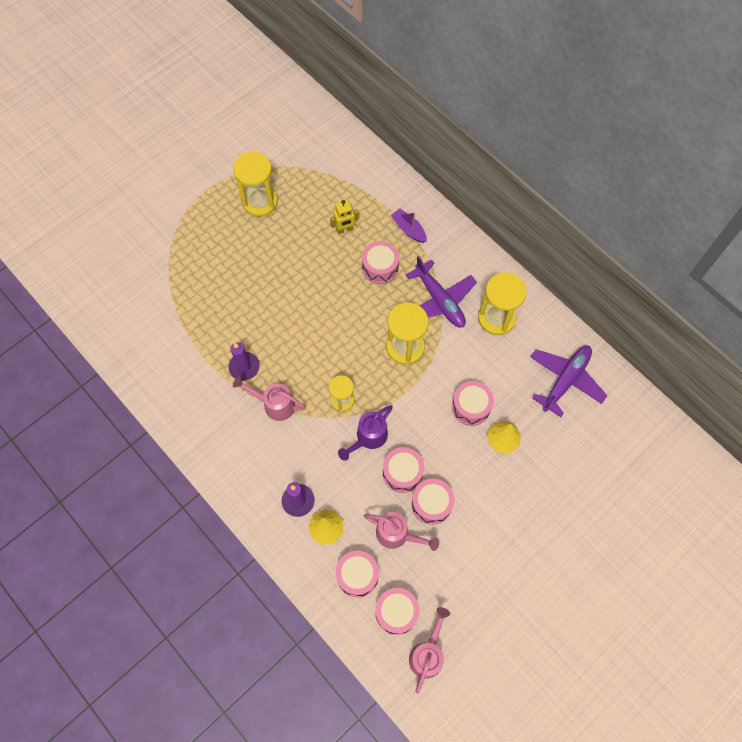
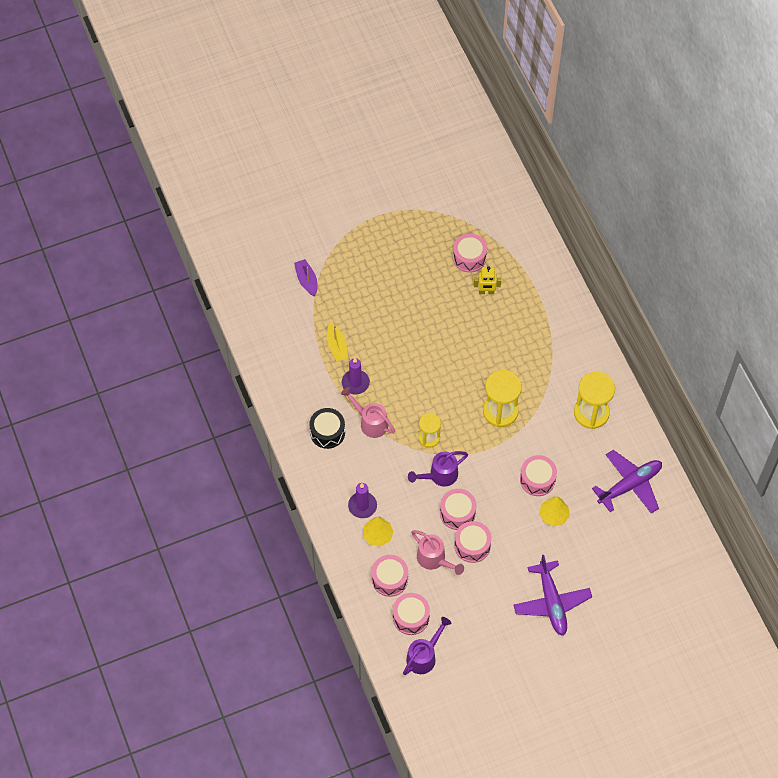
camera: 20 degrees right, 5 degrees down
(211, 334) = (336, 346): none -> yellow boat
(232, 431) = (327, 432): none -> black drum
(260, 202) = (419, 242): yellow hourglass -> none
(380, 268) = (505, 336): pink drum -> pink drum (469, 258)
(409, 229) = (544, 310): purple boat -> purple boat (307, 280)
(428, 654) = (424, 656): pink watering can -> purple watering can
(439, 300) = (546, 381): purple plane -> purple plane (551, 602)

